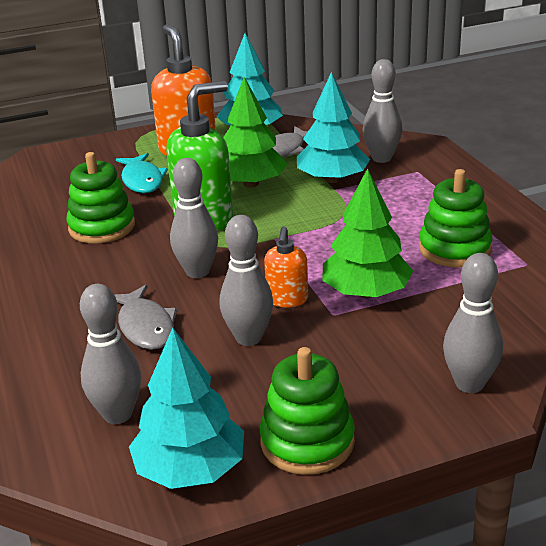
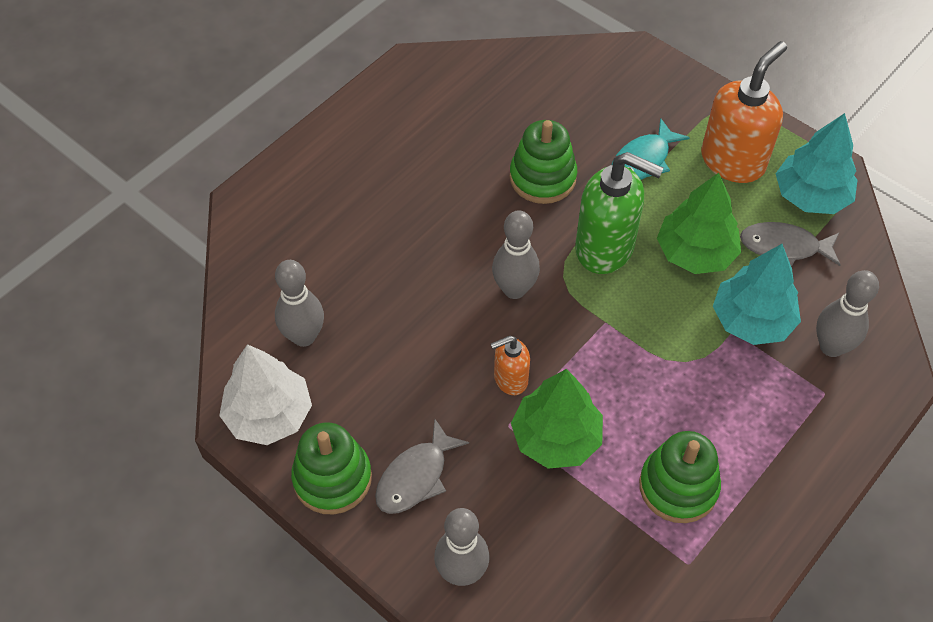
camera: 60 degrees right, 25 degrees up
(145, 326) = (416, 294): grey fish -> grey fish (416, 477)
(190, 469) = (269, 415): turquoise tree -> white tree
(248, 338) = (439, 376): grey bowling pin -> none

